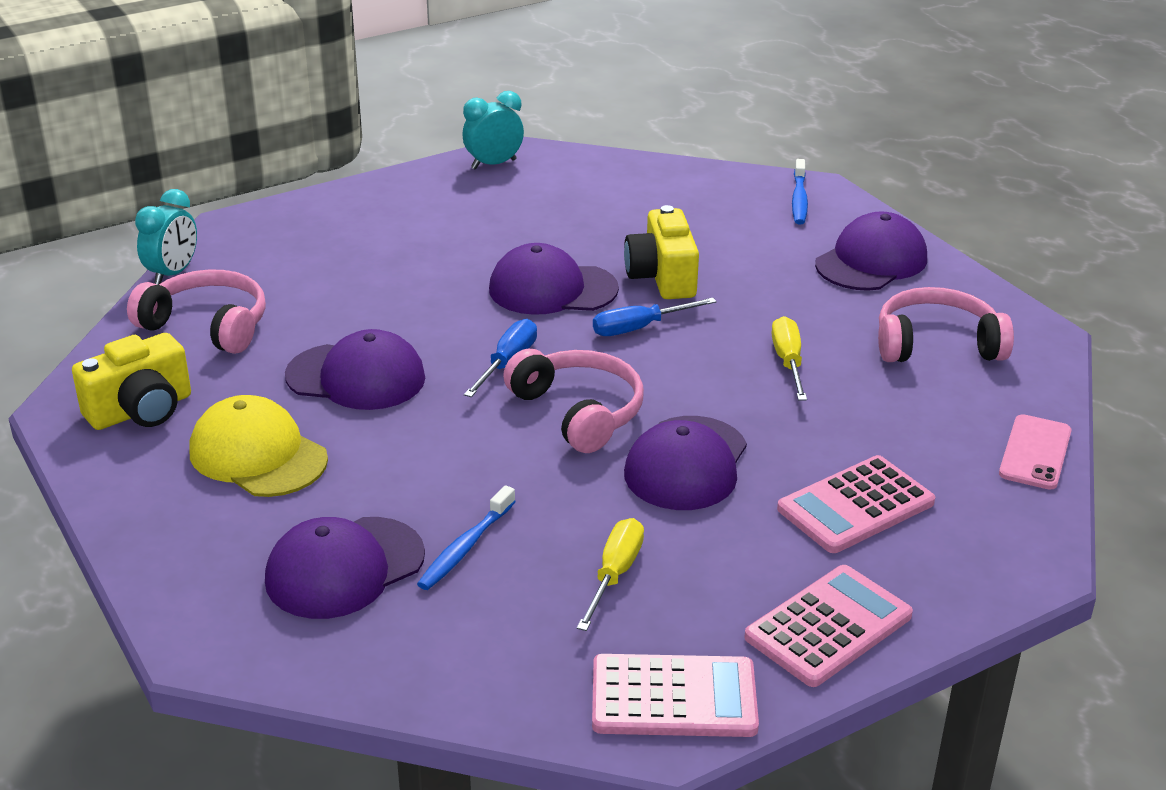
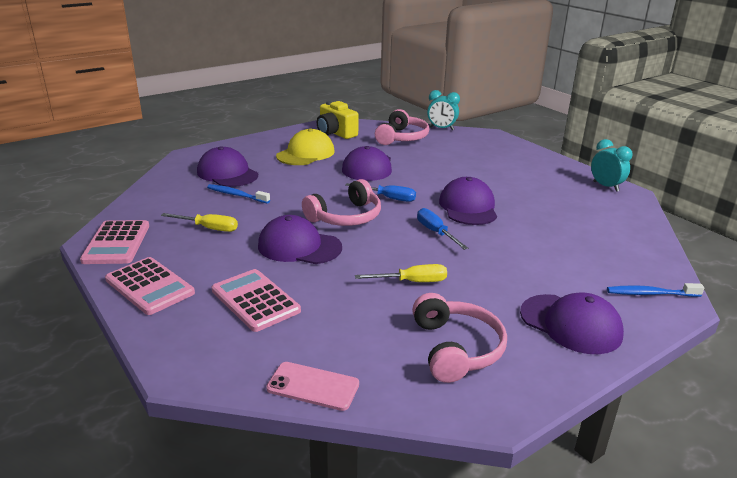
camera: 85 degrees right, 5 degrees down
(662, 277) = (499, 239): yellow camera -> none

